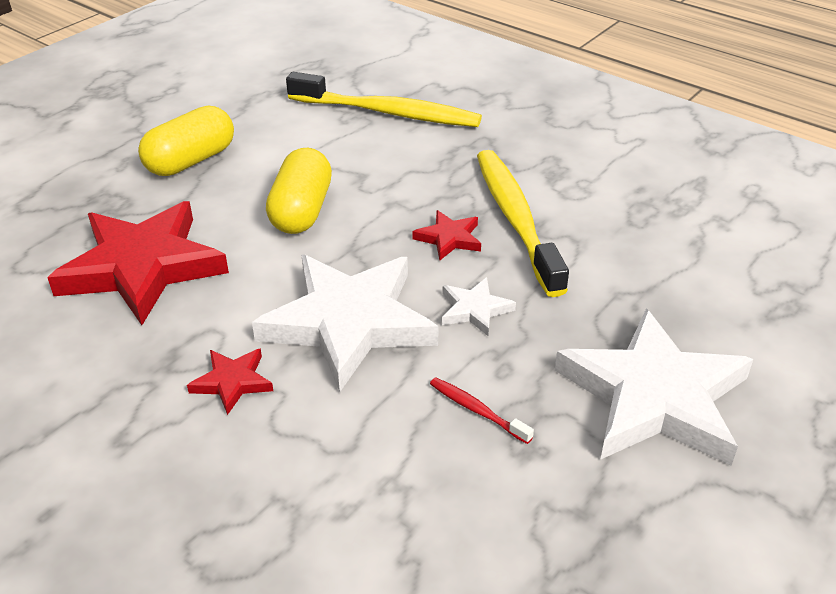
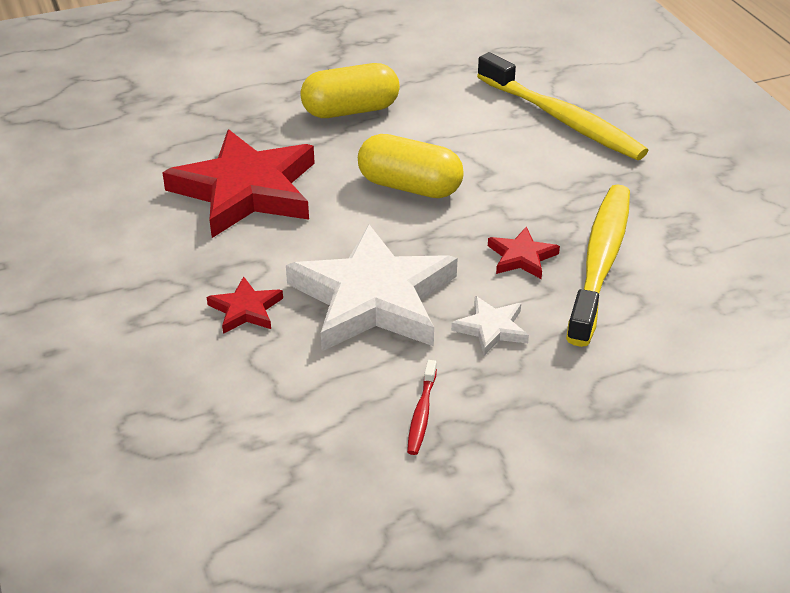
camera: 30 degrees right, 0 degrees up
(301, 211) = (409, 186): yellow capsule -> yellow capsule turned 75 degrees clockwise
(477, 411) = (422, 413): red toothbrush -> red toothbrush turned 150 degrees counterclockwise
(654, 397) = (591, 469): white star -> none

